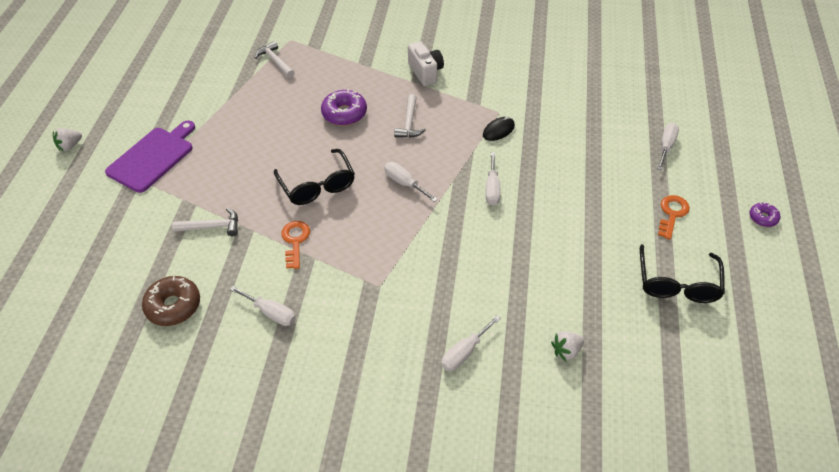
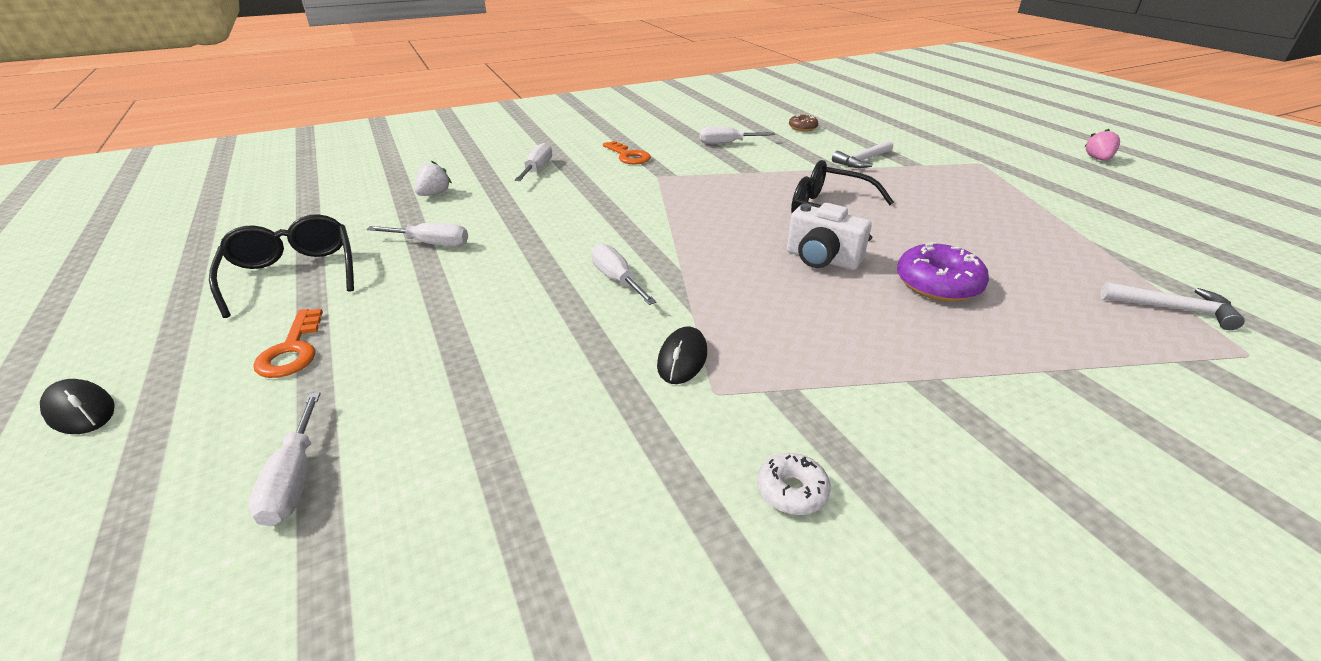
camera: 145 degrees right, 15 degrees down
(70, 146) = (1098, 159): white strawberry -> pink strawberry
(153, 157) = (1018, 176): purple cutting board -> none
(173, 306) = (802, 128): brown donut -> brown donut, size x0.56
(295, 241) = (777, 175): orange key -> orange key (628, 156)
(404, 183) = (738, 245): white screwdriver -> white screwdriver (431, 243)
(409, 123) = (834, 310): white hammer -> none
(425, 72) = (946, 410): white camera -> white camera (821, 259)
(504, 75) = (791, 491): none -> white donut
(763, 218) = (80, 411): purple donut -> black mouse

